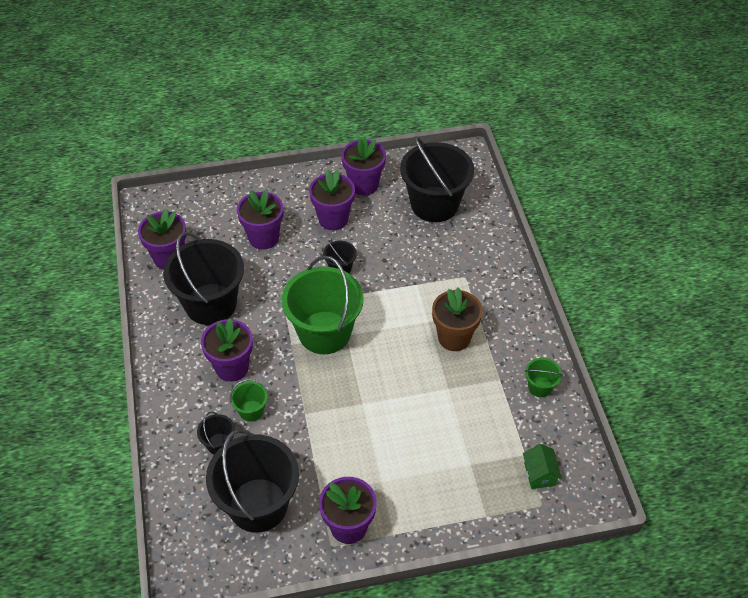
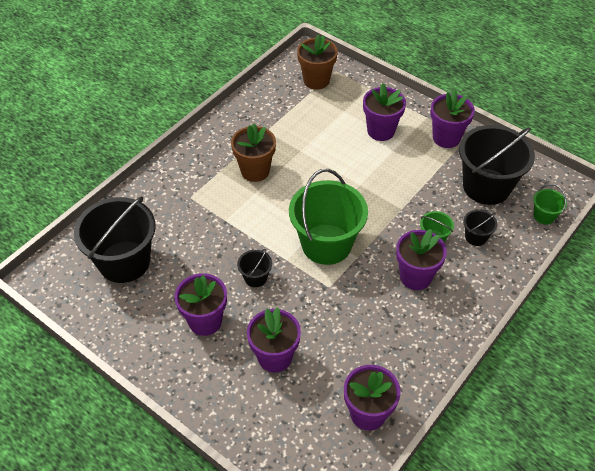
camera: 130 degrees left, 0 degrees up
(210, 304) = (379, 338): black bucket -> none
(364, 185) = (142, 328): purple flower pot -> purple flower pot (381, 131)
(539, 474) = (316, 80): green house -> brown flower pot
(540, 387) = (252, 110): green bucket -> green bucket (544, 216)

